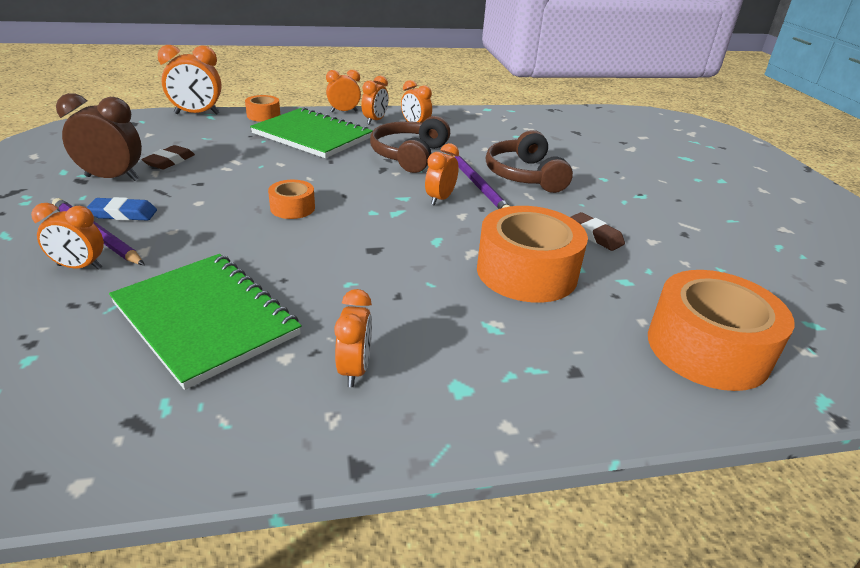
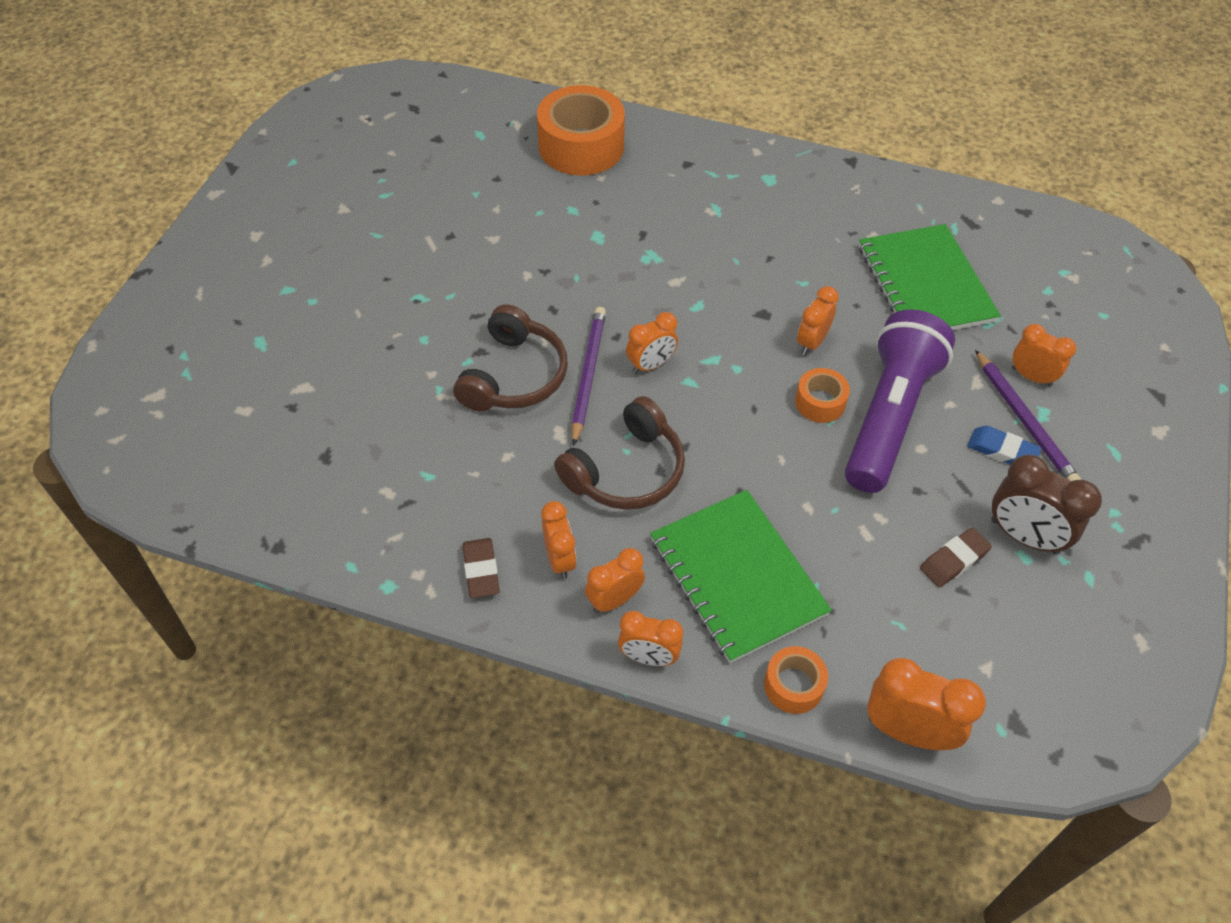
camera: 150 degrees left, 20 degrees up
(230, 212) = (888, 416): none -> purple flashlight
(354, 369) = (830, 211): orange clock -> orange clock (811, 342)
(526, 272) = (646, 244): orange tape -> none
(594, 235) = (540, 261): brown eraser -> brown eraser (481, 570)

